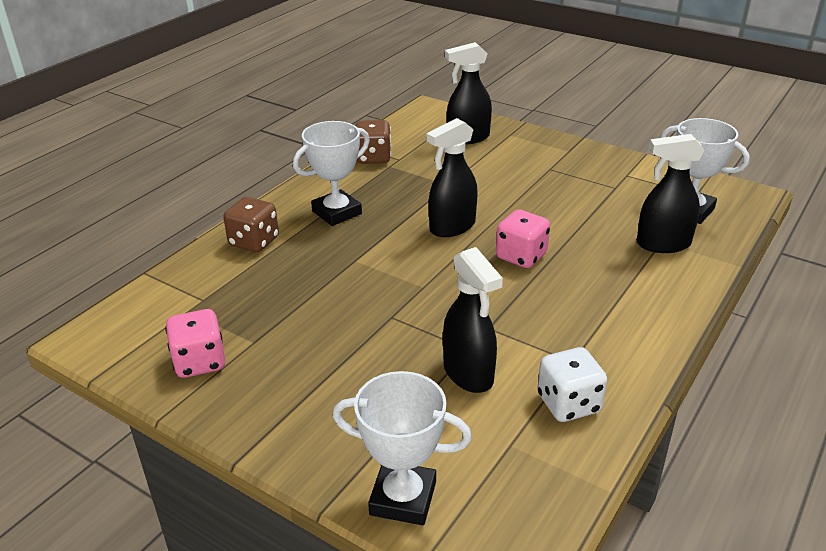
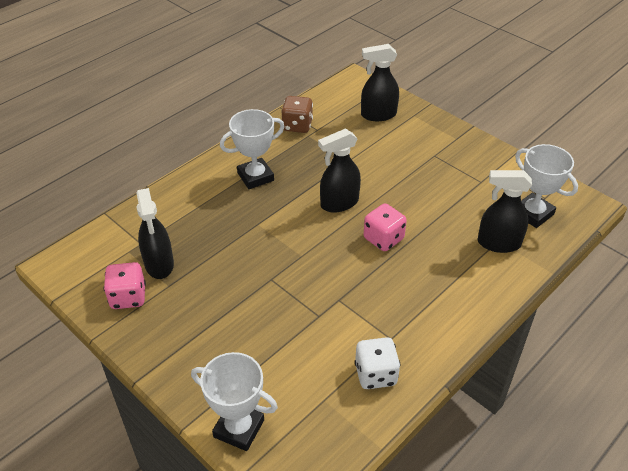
camera: 10 degrees right, 10 degrees up
(254, 242) = (188, 196): brown dice -> none
(468, 374) = (312, 337): black spray bottle -> black spray bottle (159, 264)

